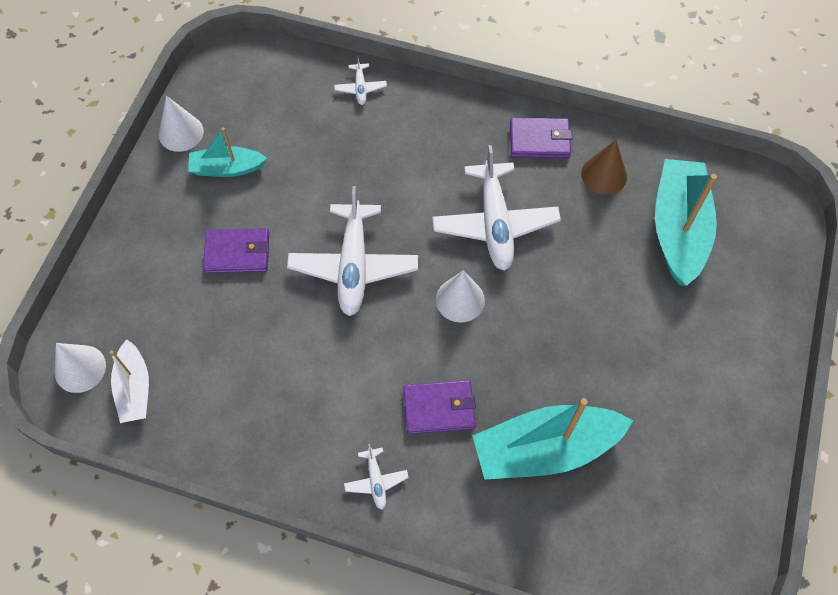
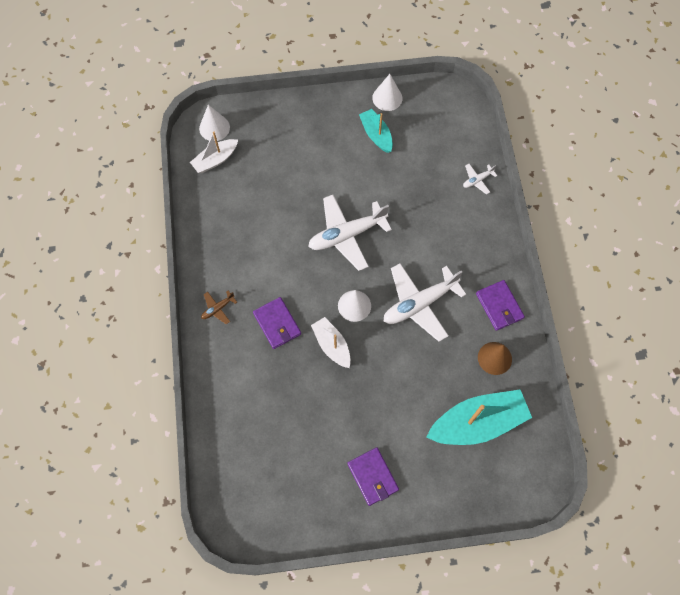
camera: 65 degrees right, 5 degrees up
(237, 253) = (323, 169): purple wallet -> purple wallet (372, 477)
(376, 481) = (218, 308): white plane -> brown plane
(503, 351) = (332, 345): none -> white boat
(545, 449) = (279, 395): turquoise boat -> none

